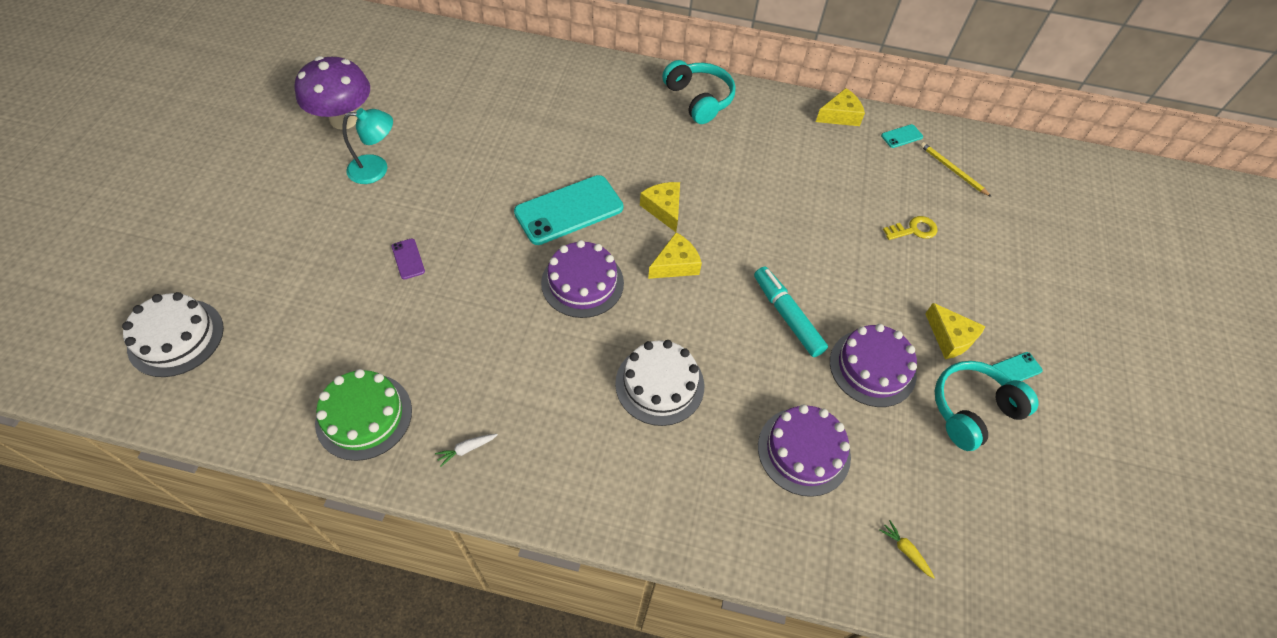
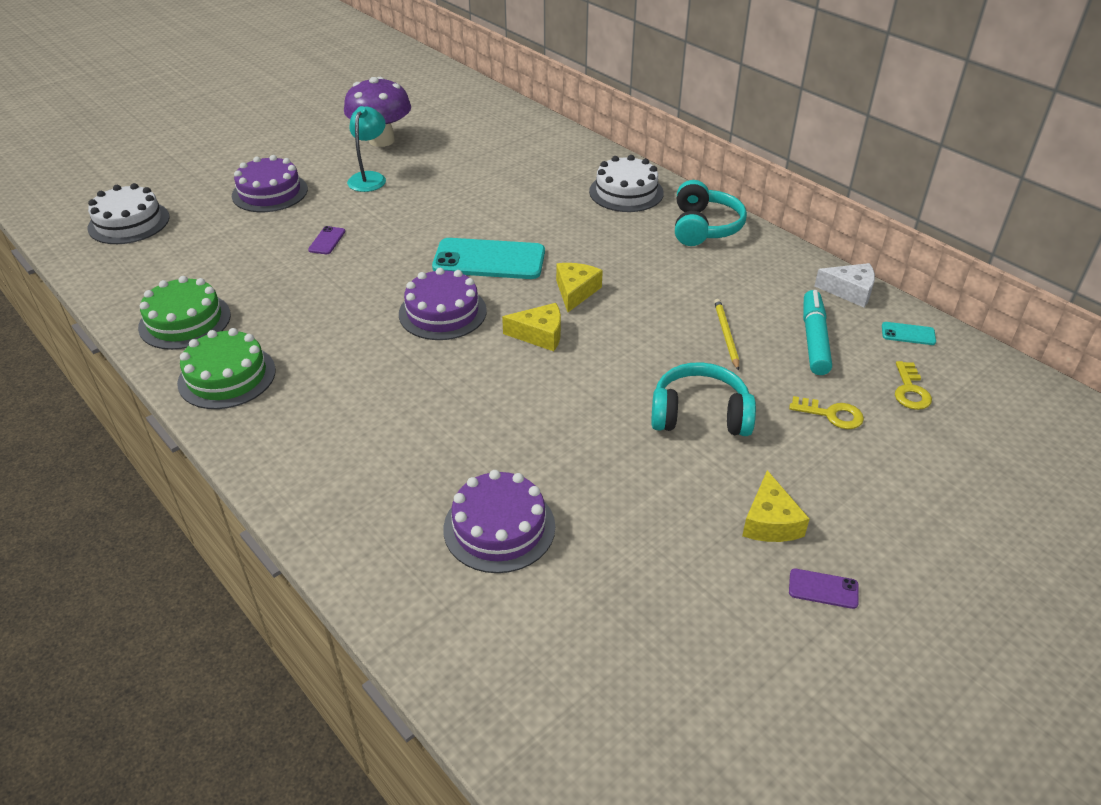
camera: 40 degrees right, 15 degrees down
(376, 169) = (369, 178): turquoise lamp -> turquoise lamp turned 105 degrees counterclockwise
(466, 449) = (227, 376): white carrot -> green cake
(659, 384) = (425, 411): white cake -> white cake (626, 192)
(787, 316) = (604, 419): turquoise marker -> turquoise marker (814, 339)
(840, 116) = (850, 291): yellow cheese -> white cheese
(872, 367) = (648, 501): purple cake -> purple cake (270, 192)
(905, 550) = (509, 664): yellow carrot -> none
(939, 184) = (910, 390): none -> yellow key
(952, 170) = (942, 385): yellow pencil -> yellow pencil (726, 335)
(972, 410) = (724, 595): turquoise headphones -> turquoise headphones (700, 415)
(1016, 369) = (823, 589): turquoise phone -> purple phone

